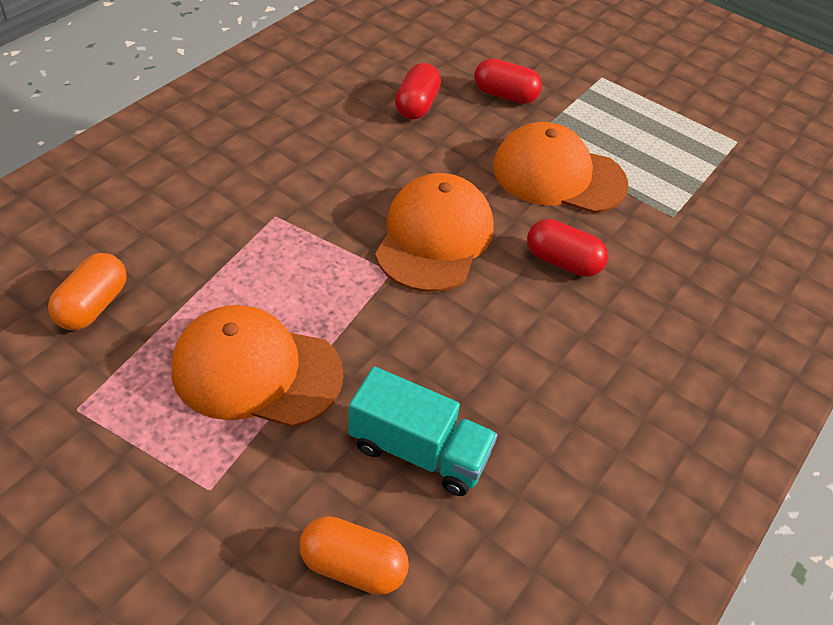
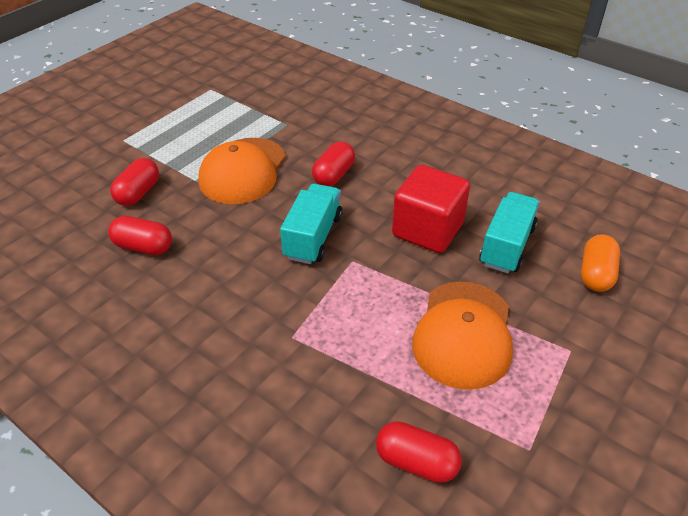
camera: 85 degrees left, 5 degrees down
(93, 305) = (416, 462): orange capsule -> red capsule
(434, 237) = (313, 237): orange cap -> turquoise truck
(451, 356) = (427, 230): none -> red cube

